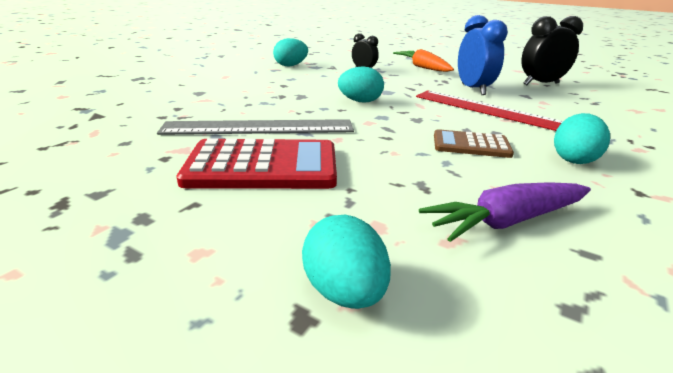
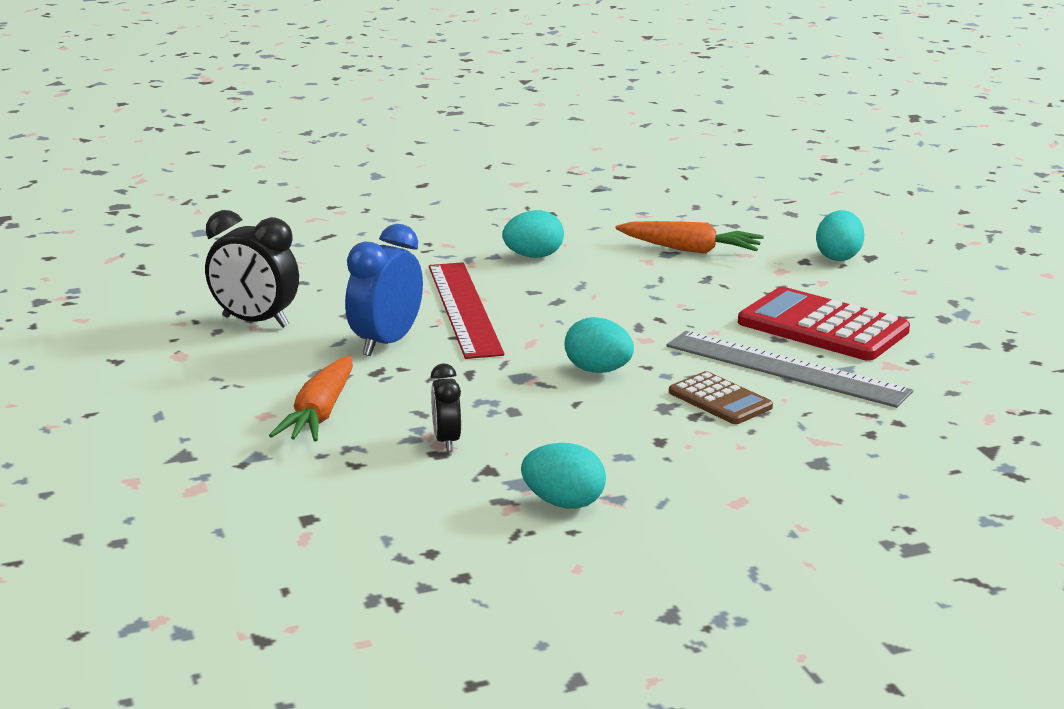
camera: 140 degrees left, 5 degrees down
(471, 145) = (592, 289): brown calculator -> brown calculator (720, 400)
(506, 221) = (690, 250): purple carrot -> orange carrot

